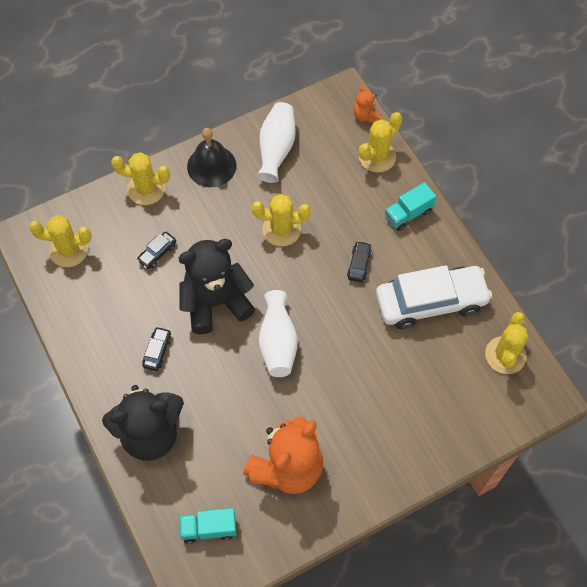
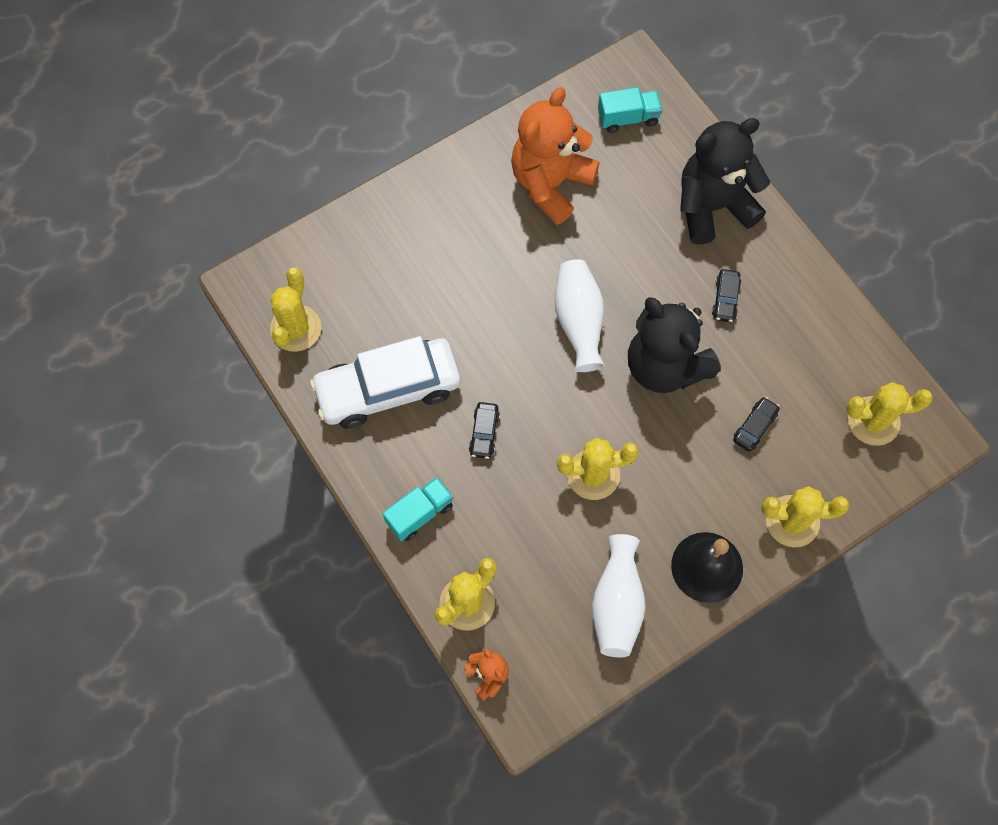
camera: 175 degrees right, 5 degrees up
(215, 302) = (665, 366): black teddy bear -> black teddy bear turned 75 degrees clockwise

